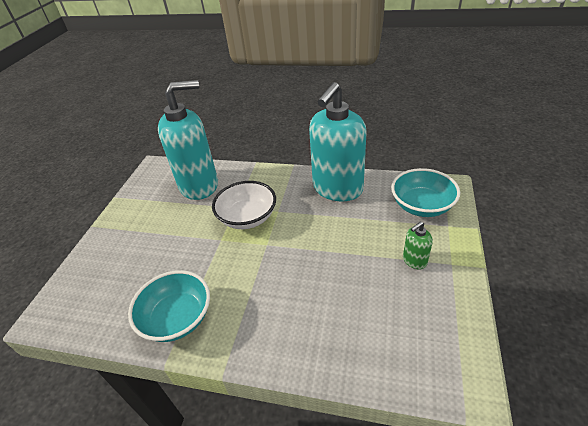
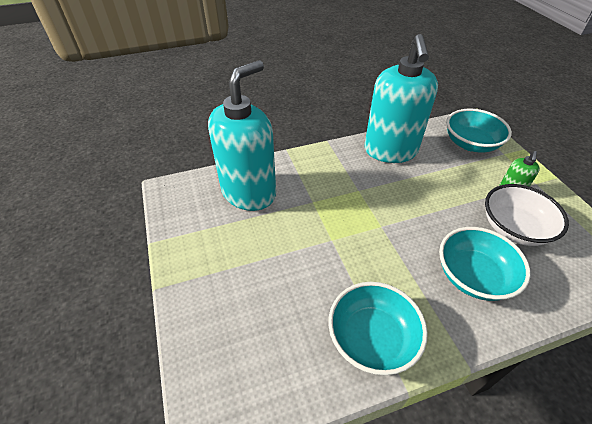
camera: 35 degrees left, 5 degrees up
(247, 217) = (336, 207): white bowl -> white bowl (514, 228)
(298, 313) = (473, 276): none -> turquoise bowl

